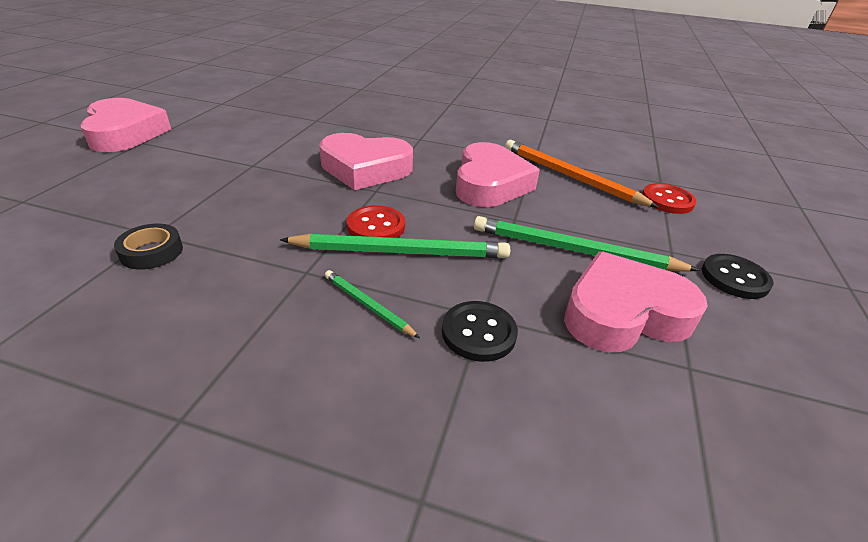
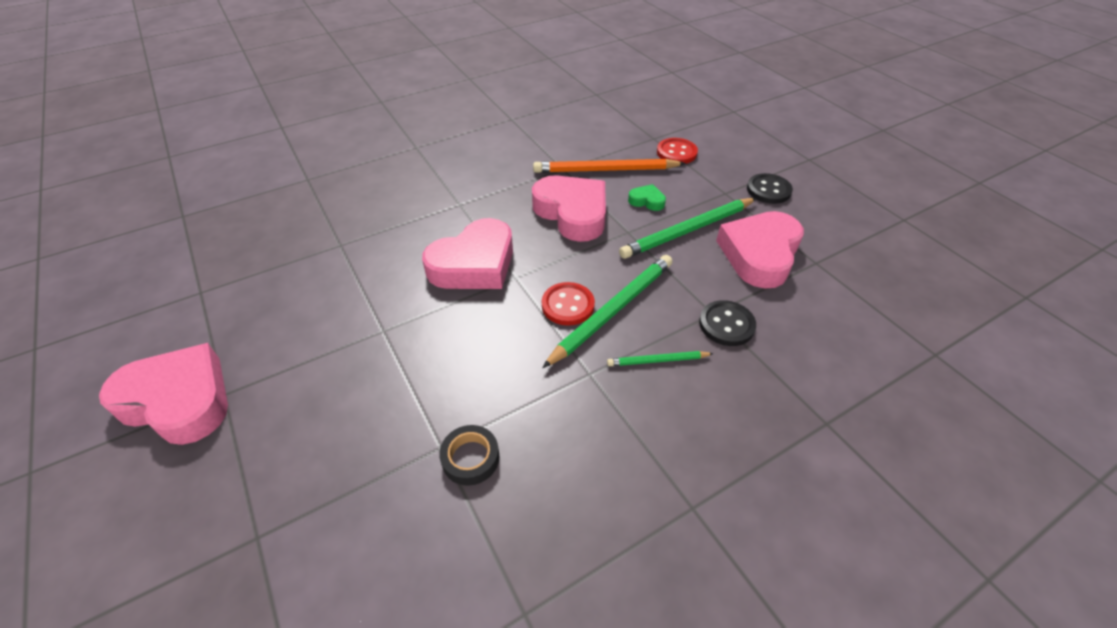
camera: 45 degrees left, 10 degrees up
(571, 212) = (647, 201): none -> green heart

